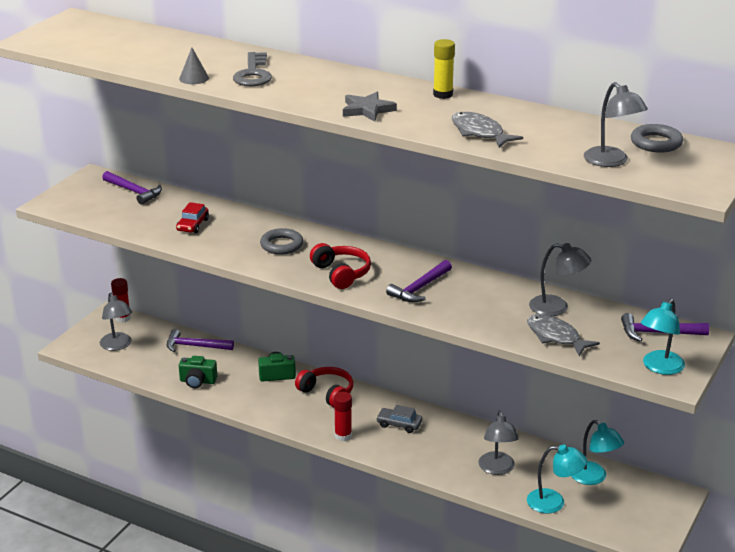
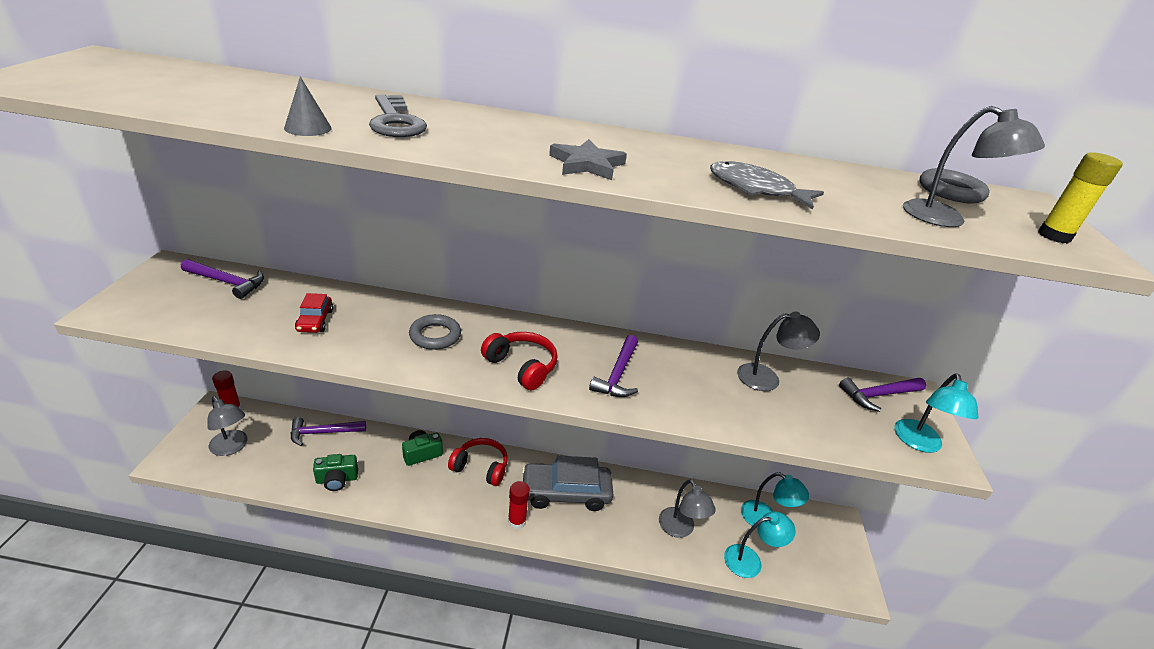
camera: 25 degrees left, 5 degrees up
(399, 424) = (566, 493): grey car -> grey car, size x2.02
(443, 94) = (659, 142): yellow glue stick -> yellow glue stick (1054, 236)
(556, 337) = (795, 419): grey fish -> none

